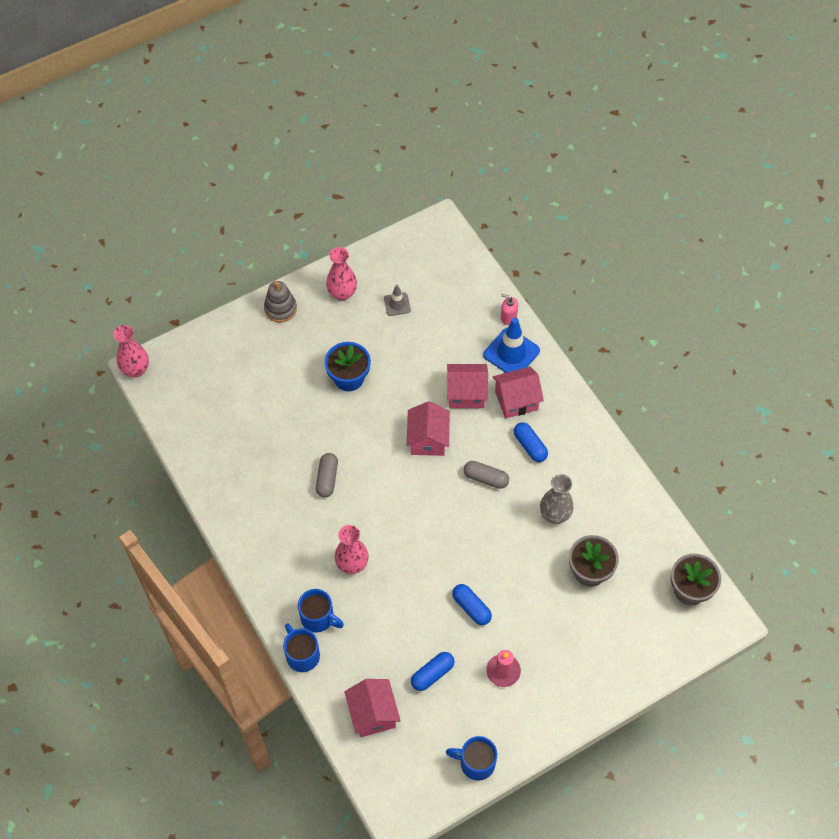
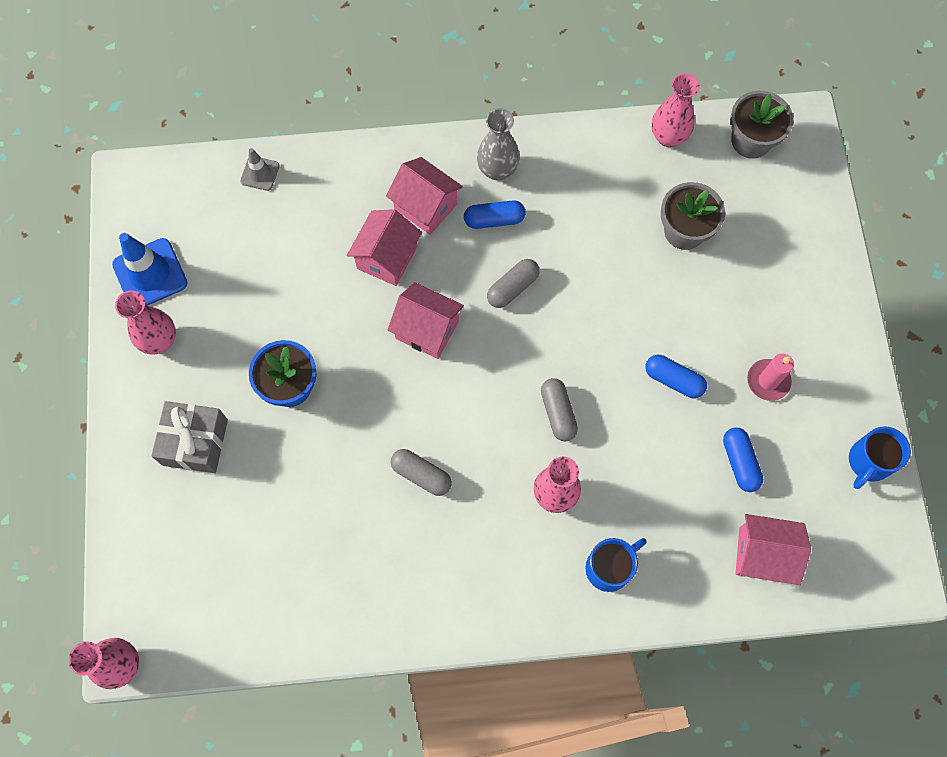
camera: 65 degrees left, 10 degrees up
(280, 309) = (137, 428): grey stacking toy -> none
(287, 343) = (195, 442): none -> grey gift
(302, 655) = (651, 609): blue mug -> none
(397, 304) = (215, 281): grey traffic cone -> grey traffic cone (260, 173)
(410, 543) = (558, 413): none -> grey capsule
(471, 607) = (673, 380): blue capsule -> blue capsule turned 45 degrees clockwise
(508, 317) = (307, 163): pink soap dispenser -> none
(511, 353) = (358, 182): blue traffic cone -> blue traffic cone (150, 274)
(516, 400) = (425, 206): pink house -> pink house turned 60 degrees counterclockwise
(555, 514) = (596, 234): grey vase -> grey vase (497, 170)
(659, 532) = (668, 137): none -> pink vase

